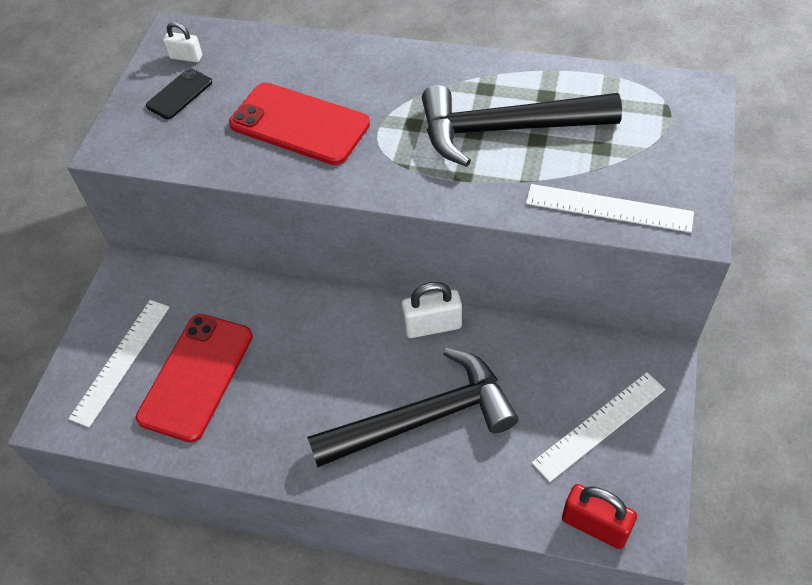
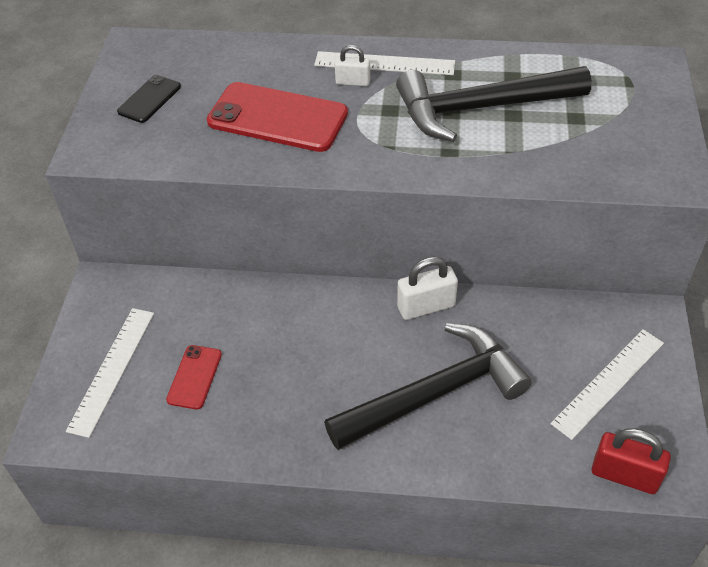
camera: 10 degrees left, 5 degrees down
(186, 57) = (149, 65): white padlock -> white padlock (353, 82)
(196, 376) = (194, 377): red phone -> red phone, size x0.52
(608, 208) = (595, 169): white ruler -> white ruler (384, 64)

